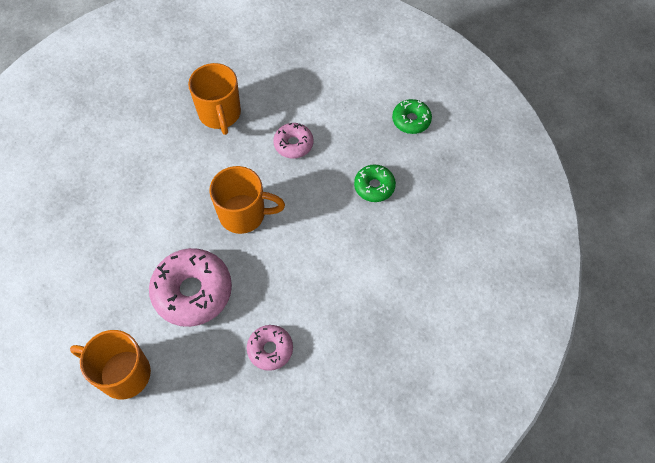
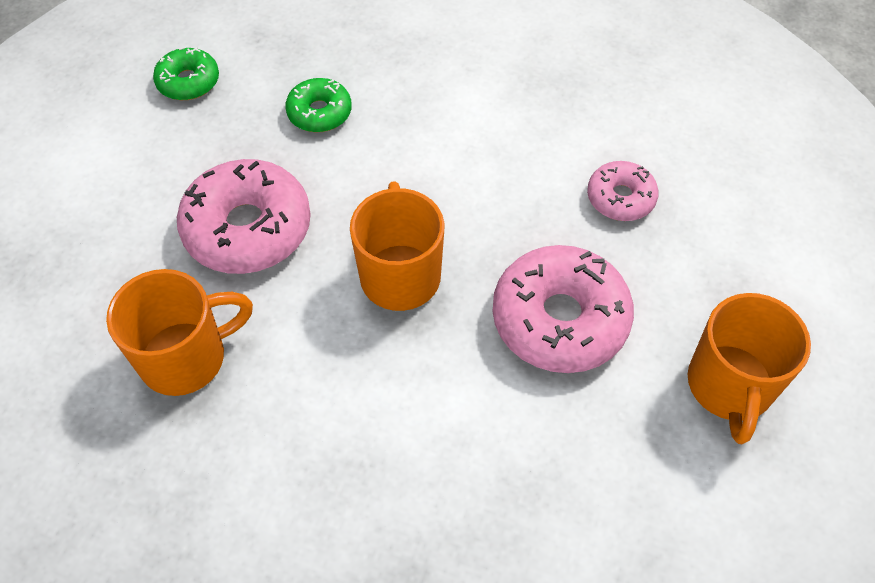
camera: 100 degrees left, 5 degrees down
(293, 144) = (248, 228): pink donut -> pink donut, size x1.82

